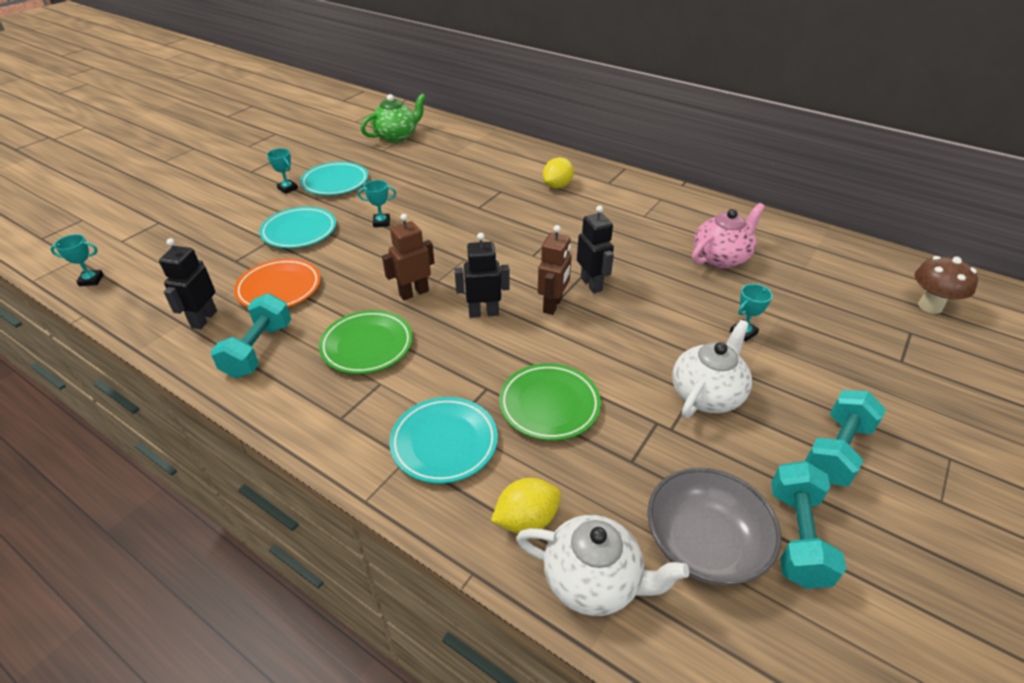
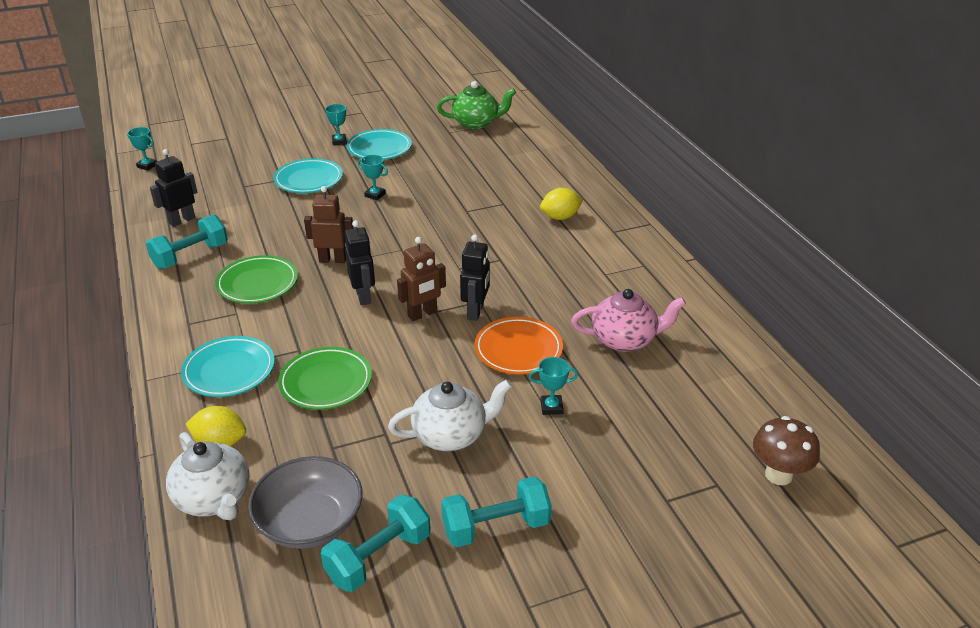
camera: 35 degrees right, 5 degrees down
(279, 288) = (249, 218): orange plate -> orange plate (518, 350)
(483, 313) = (363, 296): black robot -> black robot turned 45 degrees clockwise

